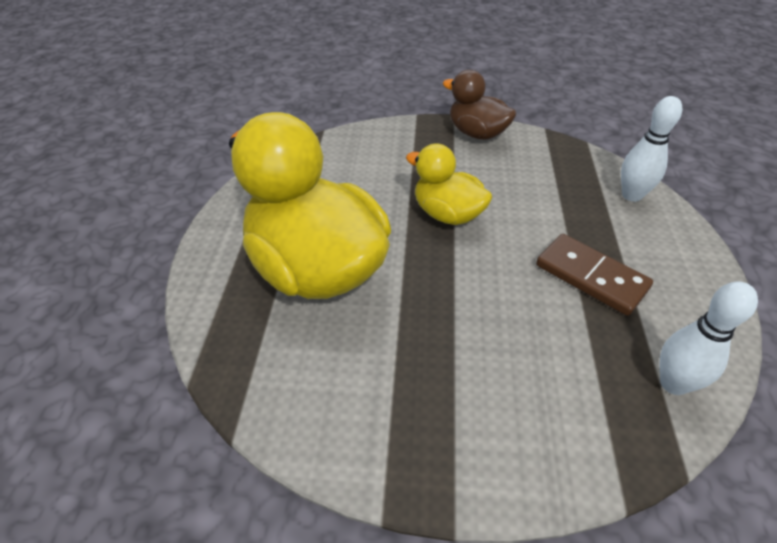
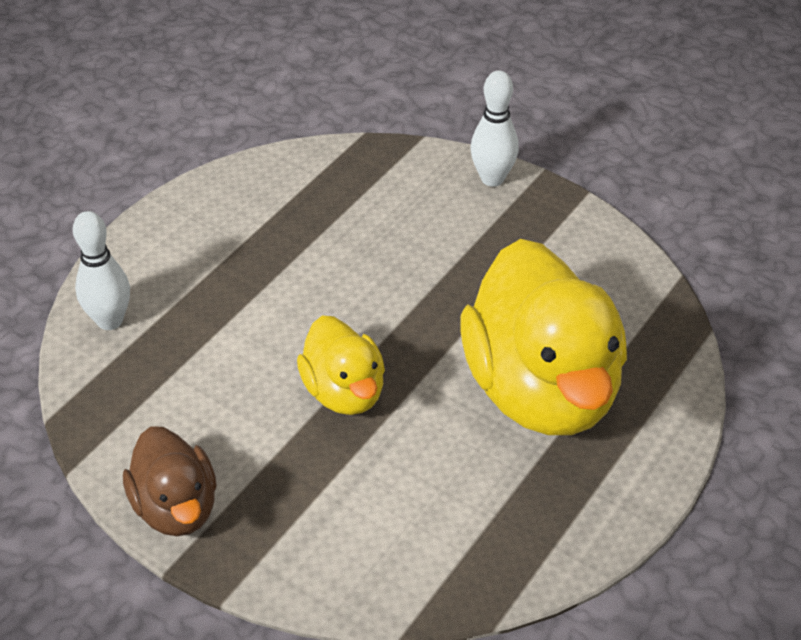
camera: 150 degrees left, 0 degrees up
(591, 277) = (270, 263): brown domino -> none
(673, 383) = (307, 171): white bowling pin -> white bowling pin (492, 178)

